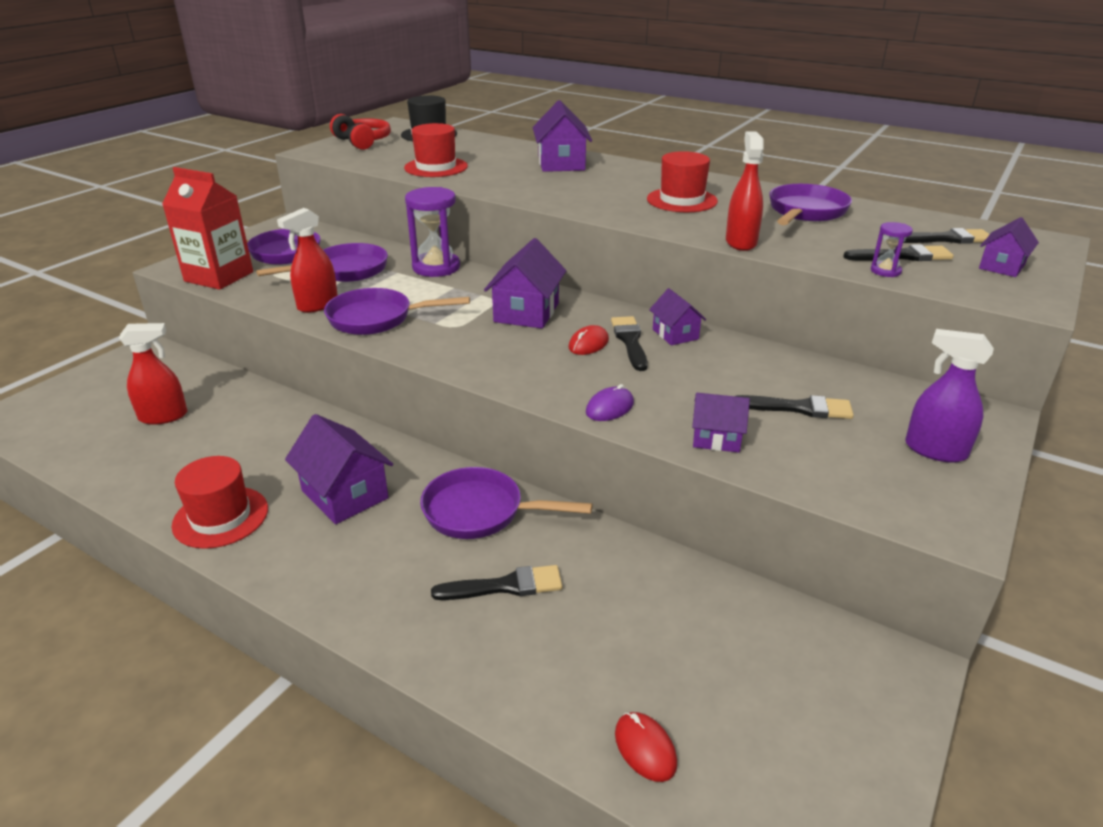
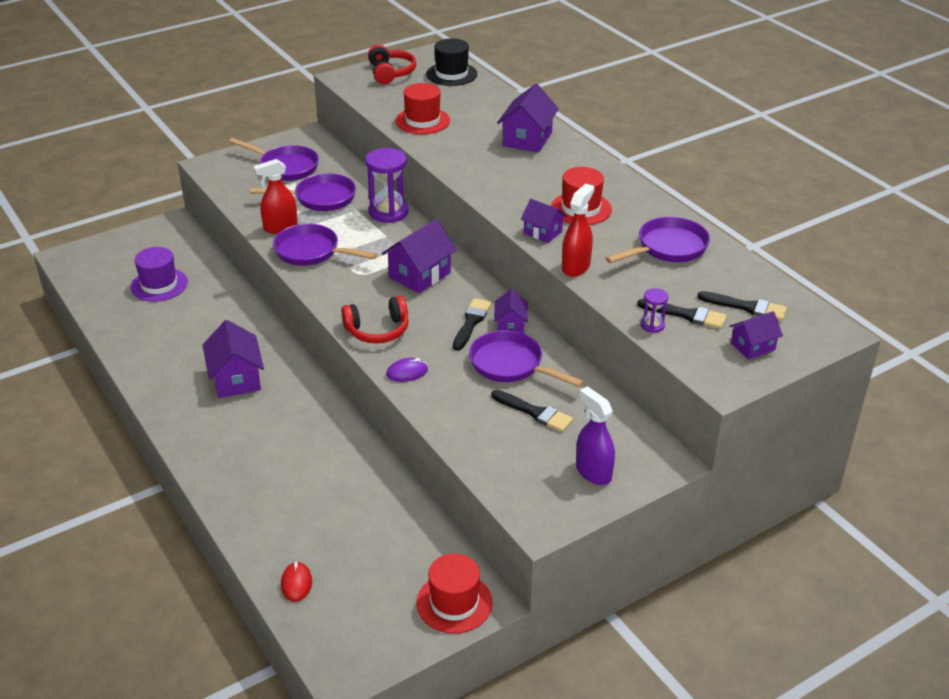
camera: 25 degrees right, 5 degrees up
(163, 416) = (159, 285): red spray bottle -> purple hat
(219, 276) = (231, 182): red carton -> none
(221, 517) = (156, 371): red hat -> red hat (454, 603)
(481, 512) = (310, 418): purple pan -> purple pan (511, 365)
(505, 586) = (290, 471): black brush -> none
(530, 374) = (377, 330): none -> red headphones
(588, 344) = (439, 316): red mouse -> none
(716, 438) = (454, 416): purple house -> purple house (543, 232)

